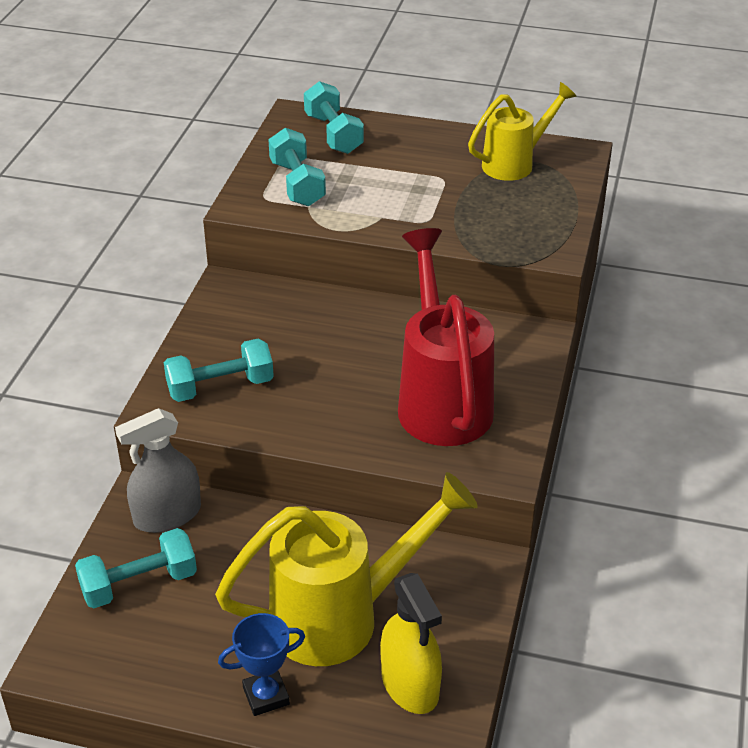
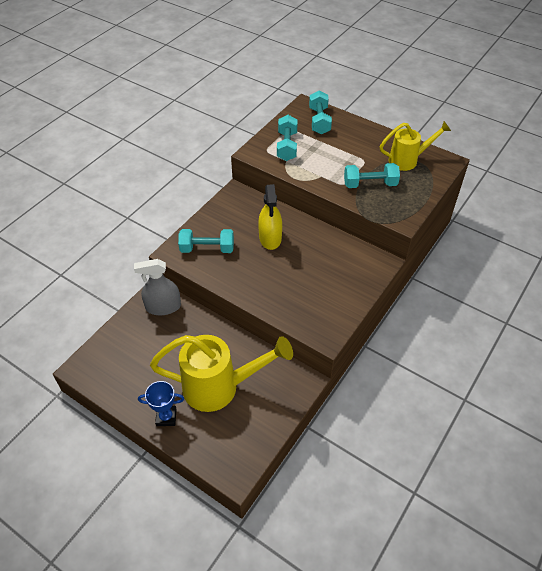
camera: 20 degrees right, 10 degrees up
(139, 584) = (135, 339): turquoise dumbbell -> turquoise dumbbell (370, 184)
(410, 684) = (236, 434): yellow spray bottle -> yellow spray bottle (270, 238)
(441, 399) = (313, 286): red watering can -> none

